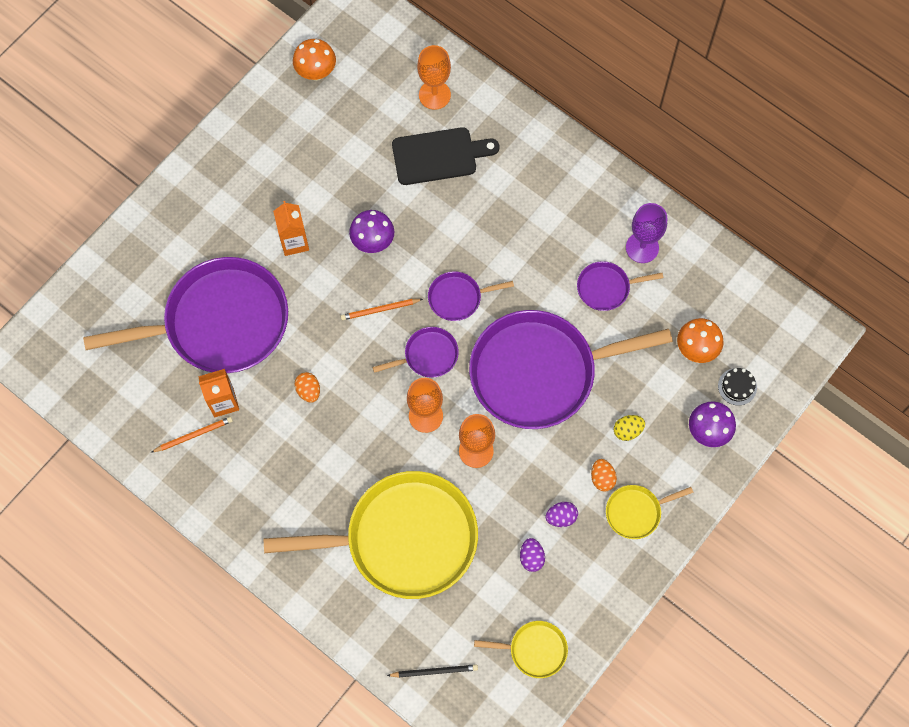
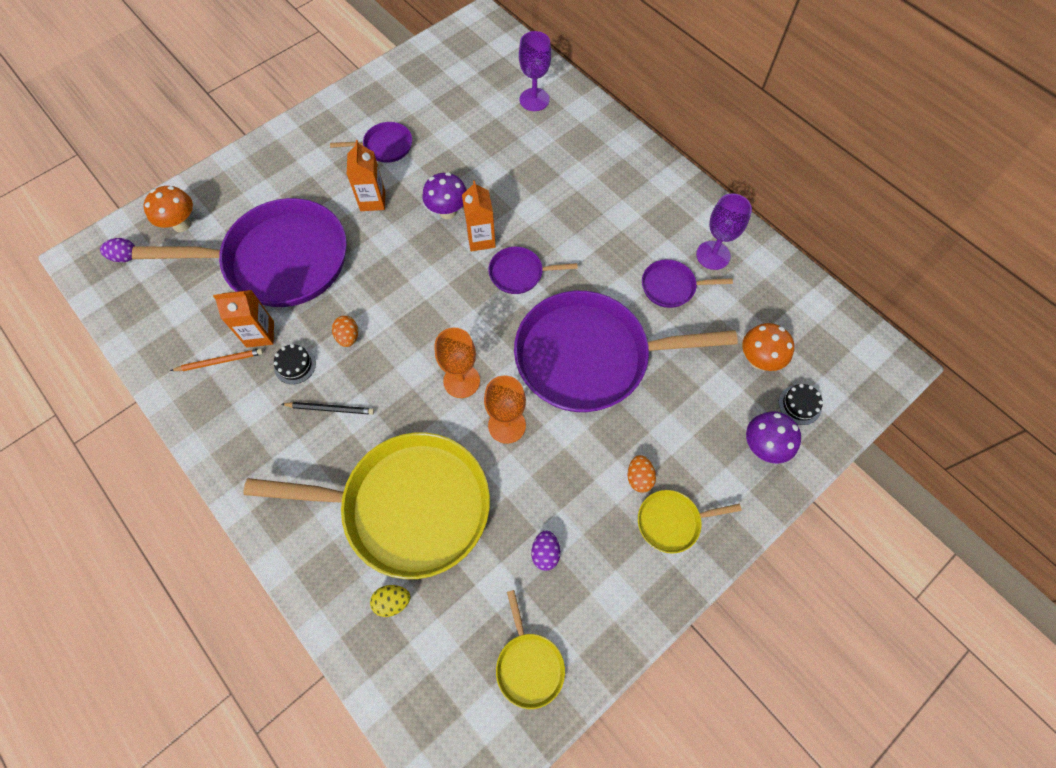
camera: 10 degrees right, 5 degrees down
(266, 427) = (295, 365): none -> black cake
(316, 72) = (431, 68): orange mushroom -> orange mushroom (181, 224)
(380, 310) = (439, 272): orange pencil -> none
(413, 267) = (481, 239): none -> orange carton
(428, 355) = (477, 322): purple pan -> purple pan (385, 146)
(434, 95) = (534, 100): orange goblet -> purple goblet
(434, 671) = (406, 670): black pencil -> black pencil (330, 409)
(439, 156) = (527, 148): black cutting board -> none
(534, 650) = (529, 665): yellow pan -> yellow pan turned 60 degrees clockwise
(561, 517) = (586, 513): purple egg -> purple egg (125, 257)
(627, 430) = (674, 431): yellow egg -> yellow egg (392, 601)

